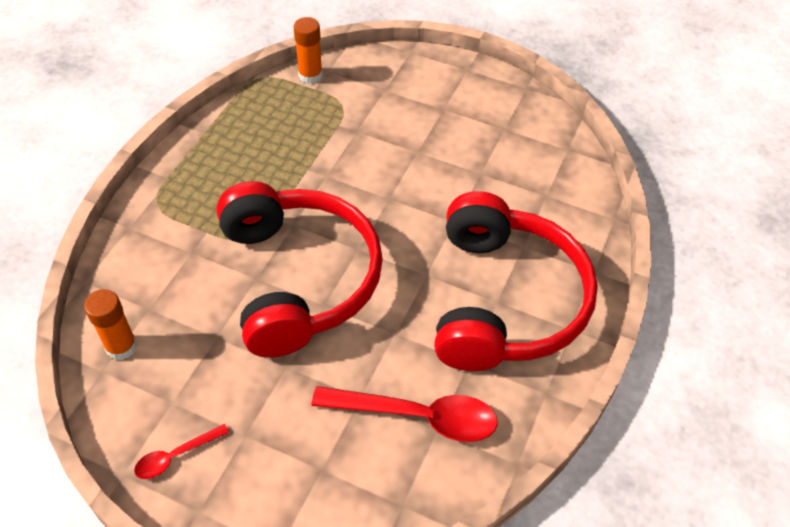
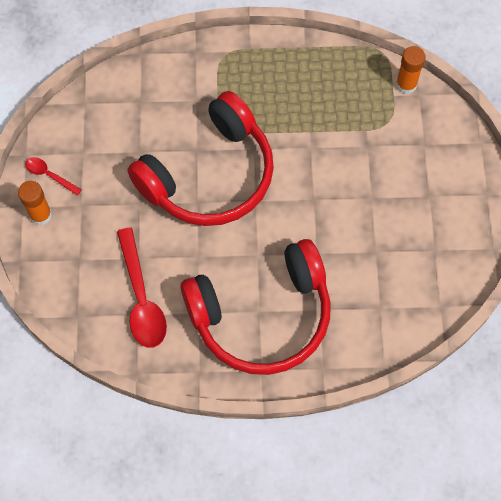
camera: 65 degrees right, 15 degrees up
(121, 346) = (105, 103): orange glue stick -> orange glue stick (40, 215)

